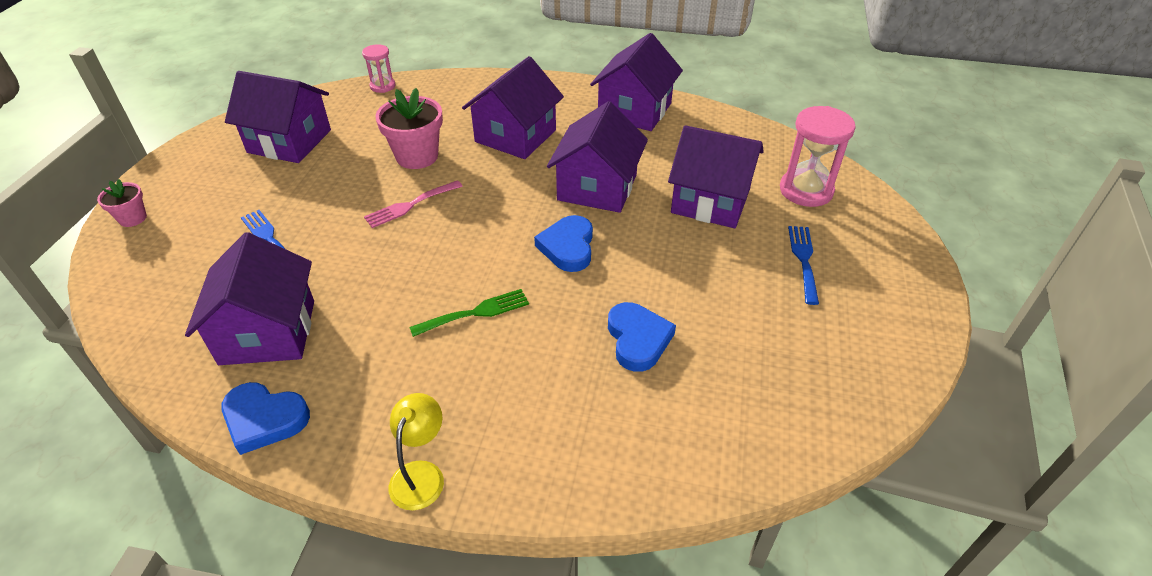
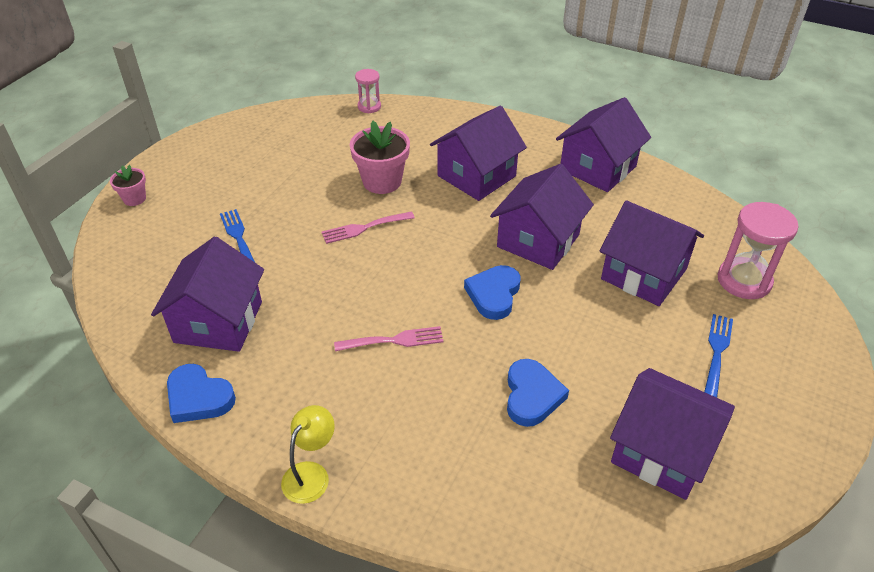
camera: 15 degrees right, 0 degrees up
(289, 141) = (276, 148): purple house -> purple house (662, 451)
(475, 313) = (394, 340): green fork -> pink fork

